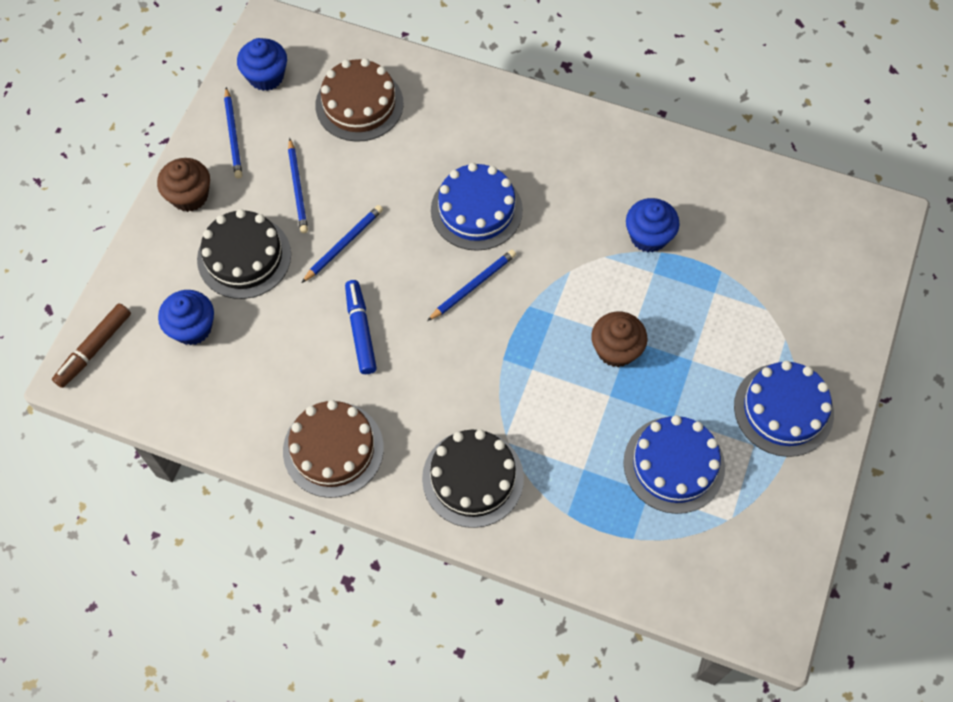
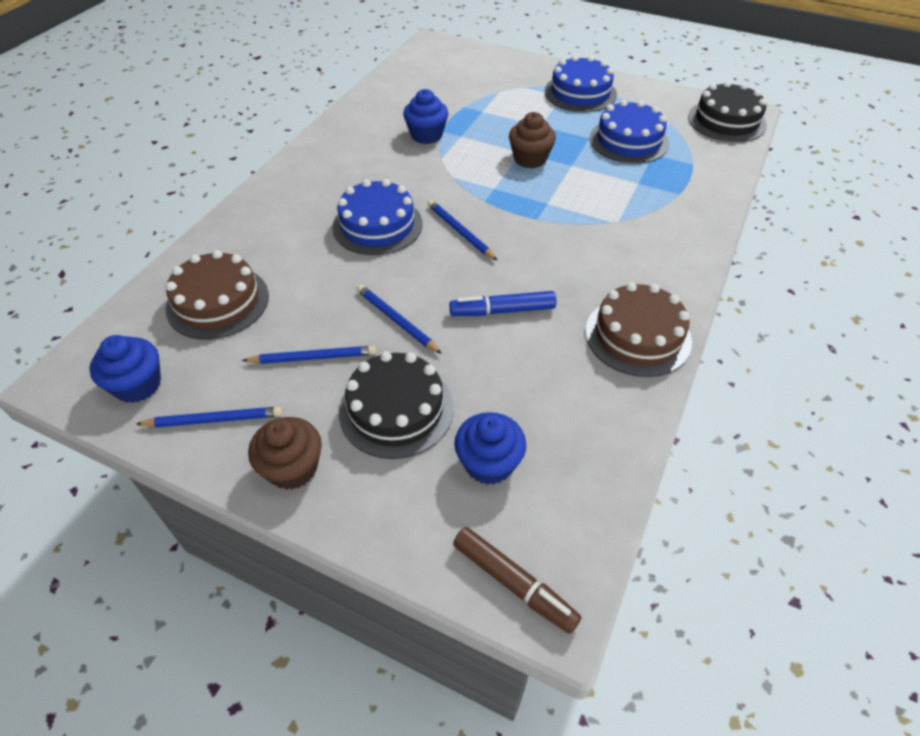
camera: 85 degrees left, 15 degrees down
(473, 478) = (655, 243): black cake -> black cake (726, 121)

